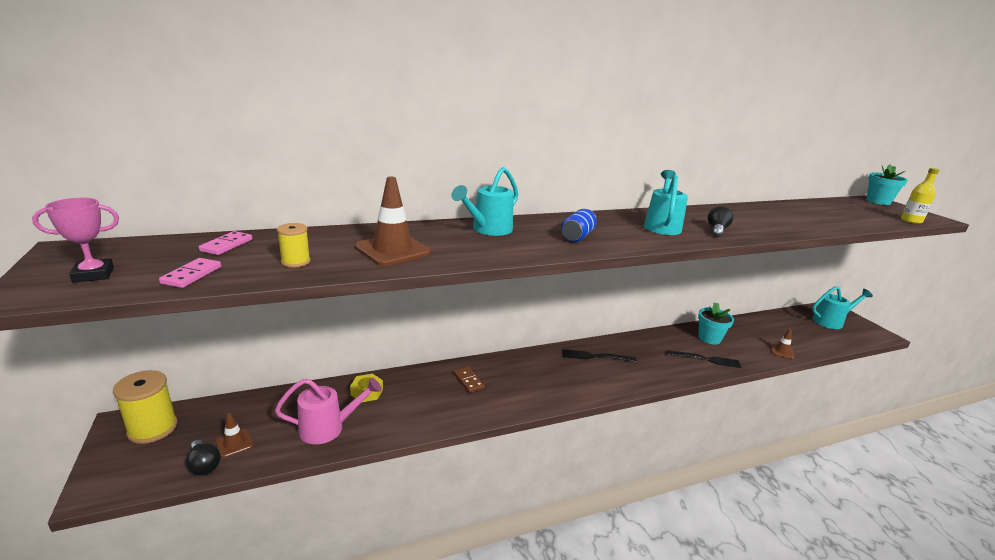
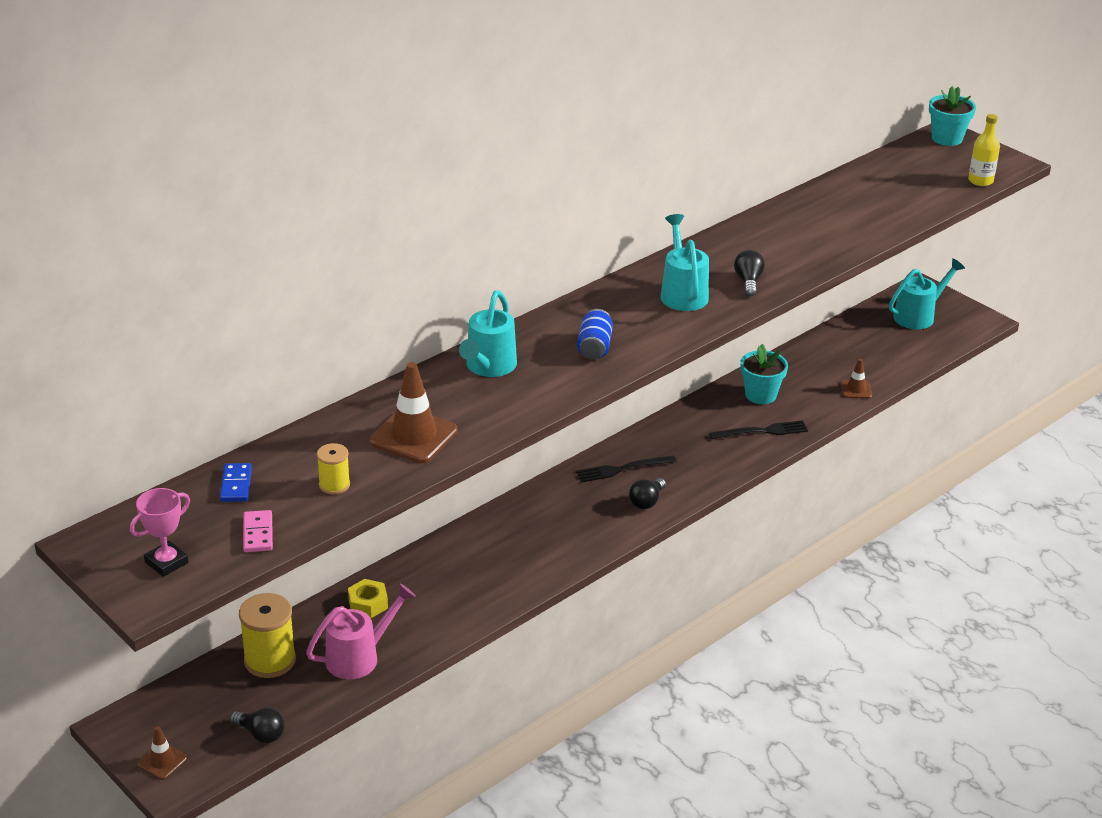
camera: 20 degrees left, 10 degrees up
(153, 428) = (159, 720): yellow spool -> yellow spool (270, 660)
(227, 245) = (236, 485): pink domino -> blue domino
(234, 443) = (270, 704): brown traffic cone -> brown traffic cone (162, 761)
(468, 381) = (481, 552): brown domino -> none
(604, 381) = (646, 502): none -> black light bulb

